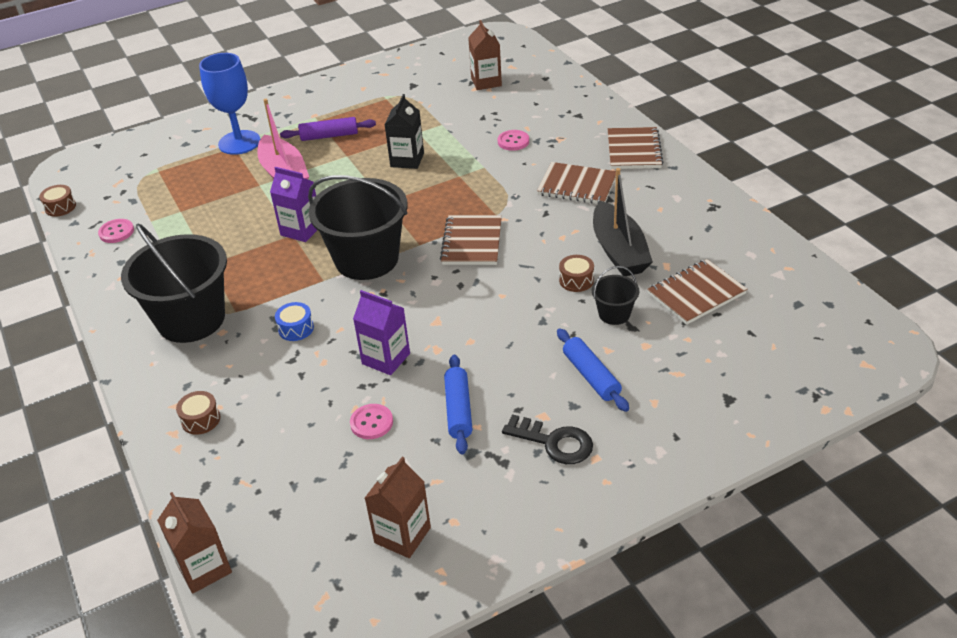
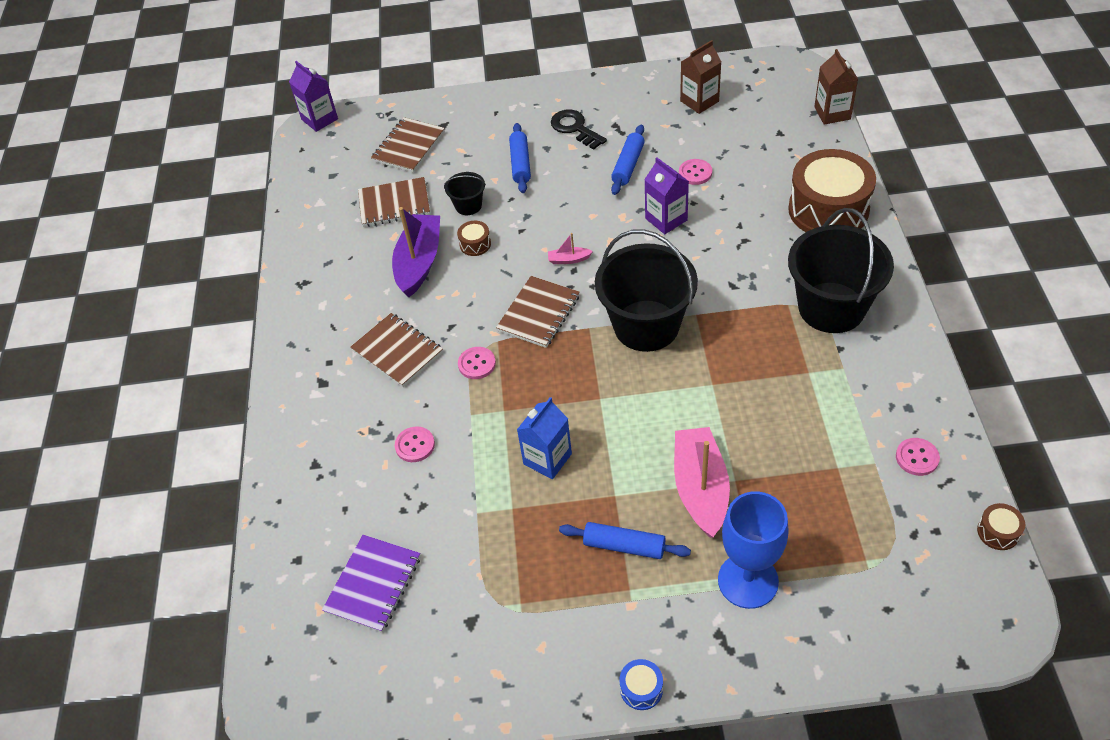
camera: 155 degrees left, 10 degrees up
(201, 419) = (828, 210): brown drum -> brown drum, size x2.49
(296, 328) = (734, 269): blue drum -> blue drum (641, 689)
(301, 230) = (701, 387): purple carton -> purple carton (319, 119)
(329, 136) = (624, 546): purple rolling pin -> blue rolling pin
(407, 160) = (547, 459): black carton -> blue carton
(470, 292) = (569, 259): none -> pink boat
(486, 82) = (373, 584): brown carton -> purple notebook
(502, 196) = (477, 364): none -> pink button
(619, 251) = (419, 262): black boat -> purple boat
(634, 150) = (306, 382): brown notebook -> brown notebook (408, 147)

